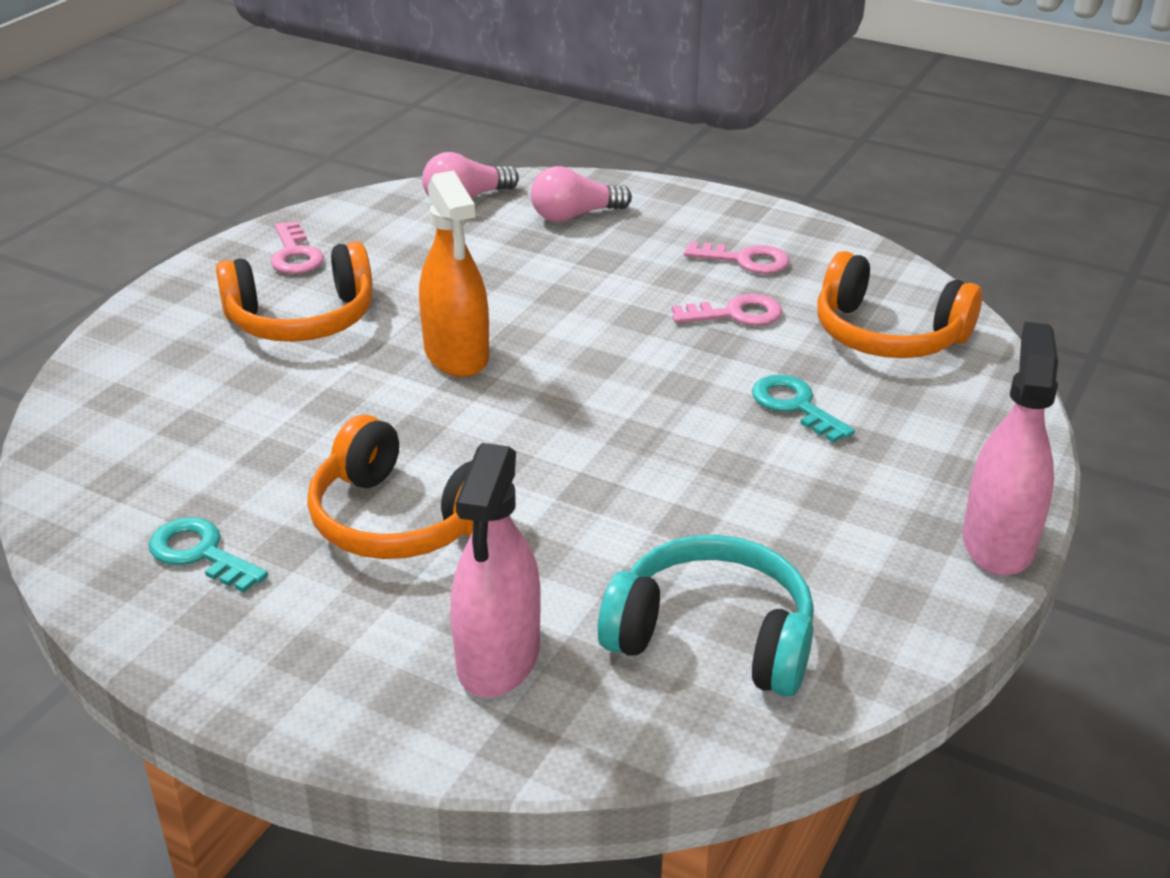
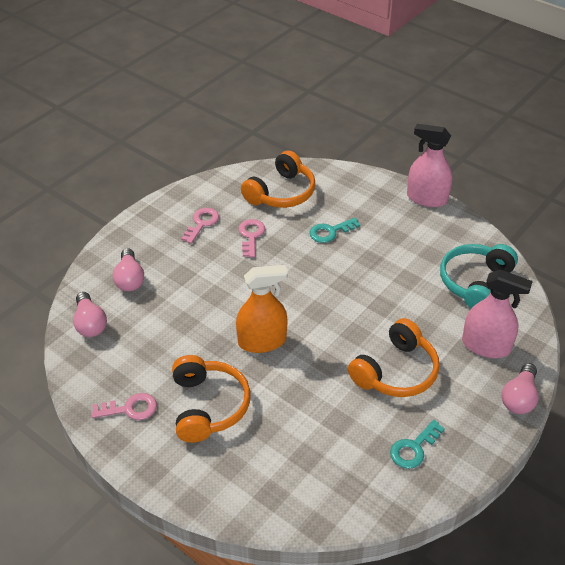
camera: 80 degrees left, 10 degrees up
(339, 717) = (519, 398): none -> pink light bulb

